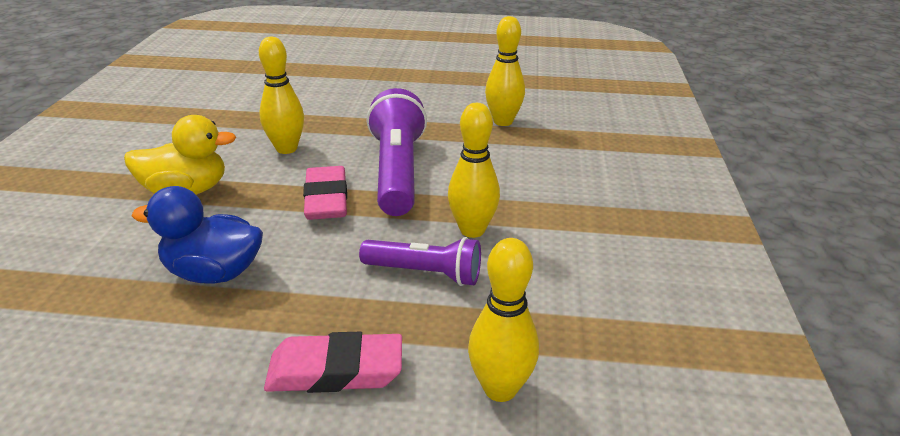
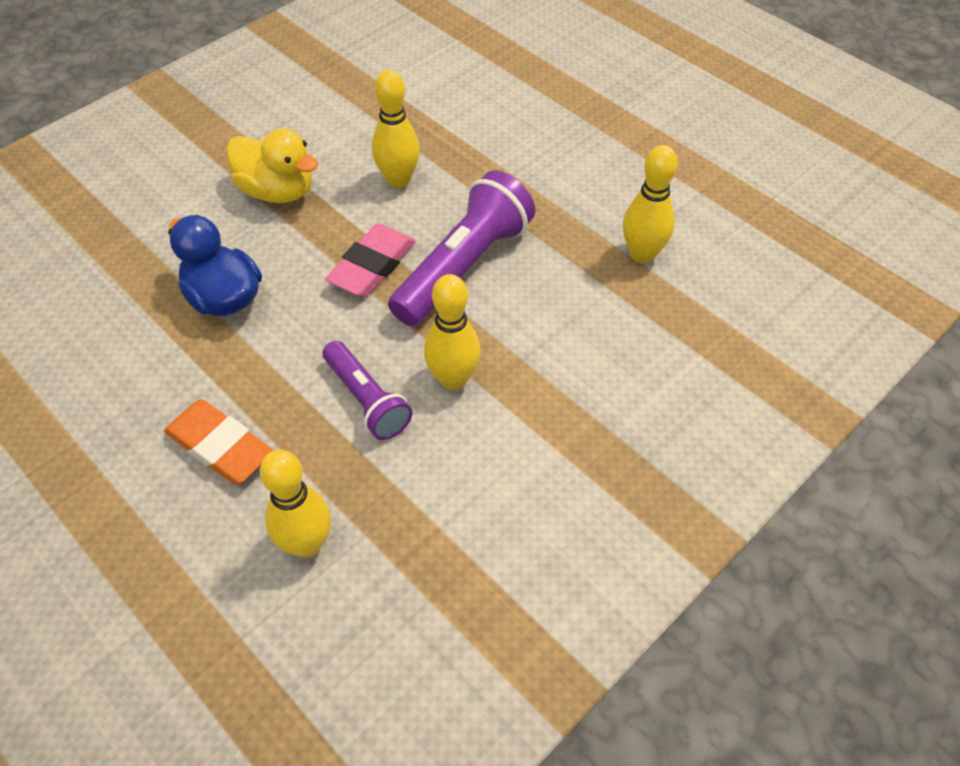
camera: 40 degrees right, 20 degrees up
(335, 370) = (220, 446): pink eraser -> orange eraser

